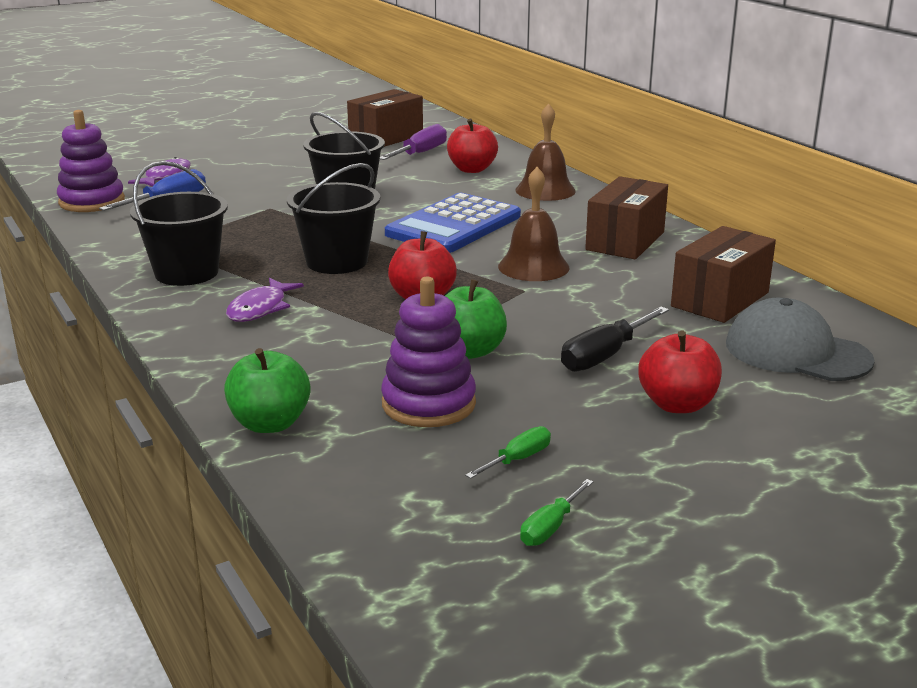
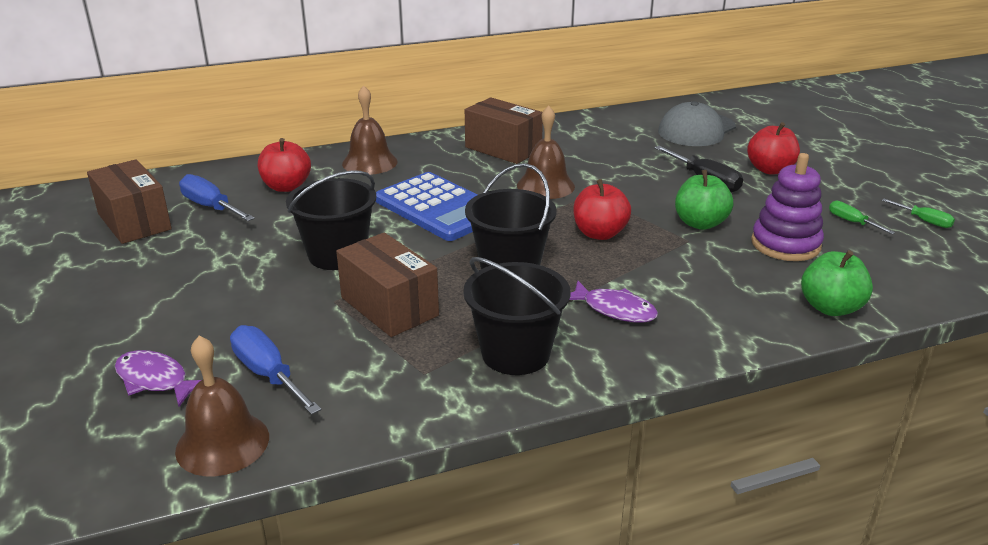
camera: 80 degrees left, 5 degrees up
(92, 202) = (222, 443): purple stacking toy -> brown bell
(420, 153) = (211, 207): purple screwdriver -> blue screwdriver
(720, 299) = (617, 136): brown box -> brown box (389, 306)

